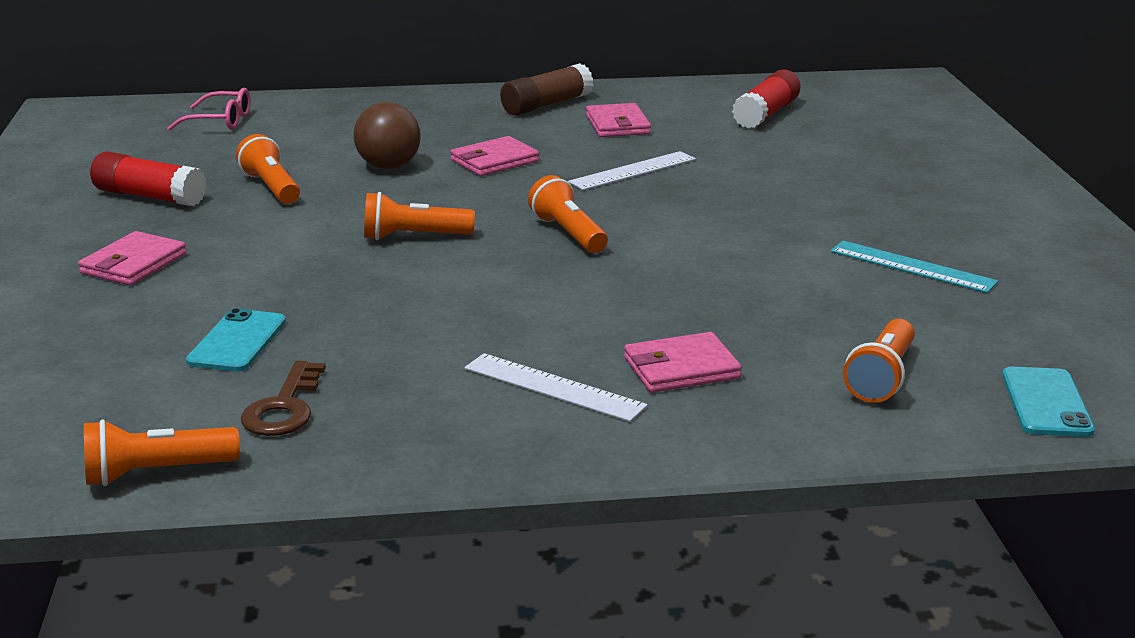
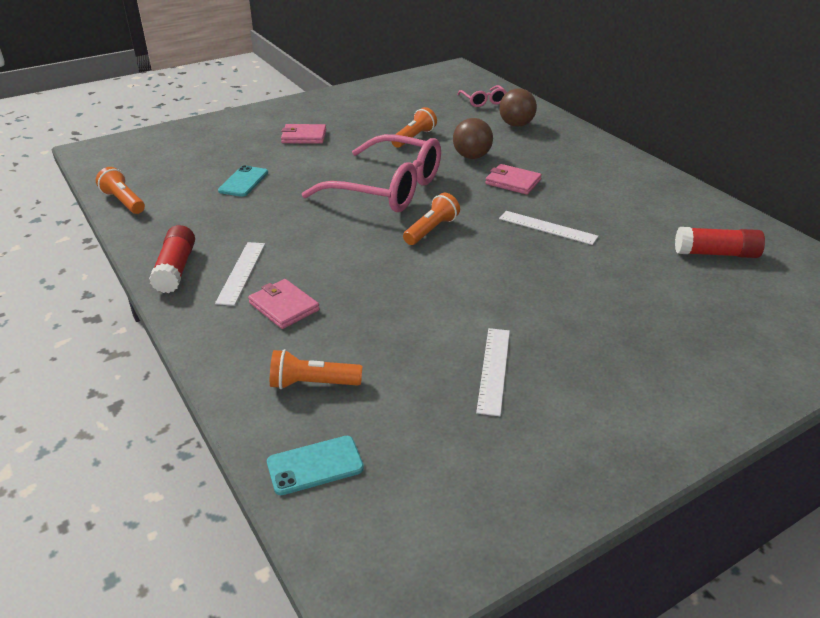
camera: 65 degrees right, 10 degrees up
(150, 197) = (376, 116): red glue stick -> red glue stick (175, 269)
(237, 341) = (243, 182): turquoise phone -> turquoise phone turned 60 degrees counterclockwise
(284, 407) = (188, 210): brown key -> none
(331, 121) = (516, 125): none -> brown ball
(414, 237) = (387, 188): orange flashlight -> pink glasses
(546, 105) = (622, 174): brown glue stick -> none
(618, 125) = (619, 204): pink wallet -> none
(912, 266) = (494, 370): turquoise ruler -> white ruler

